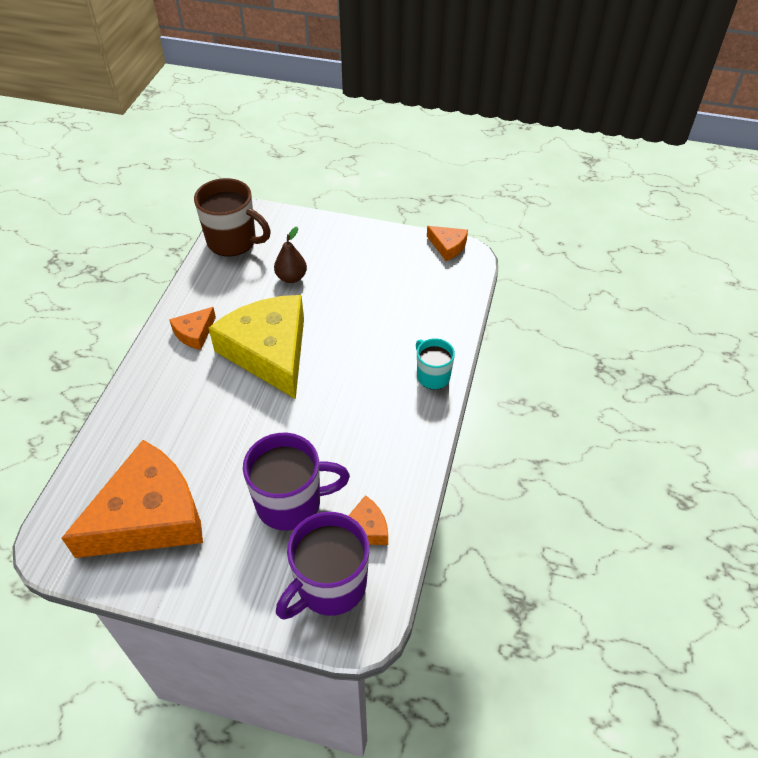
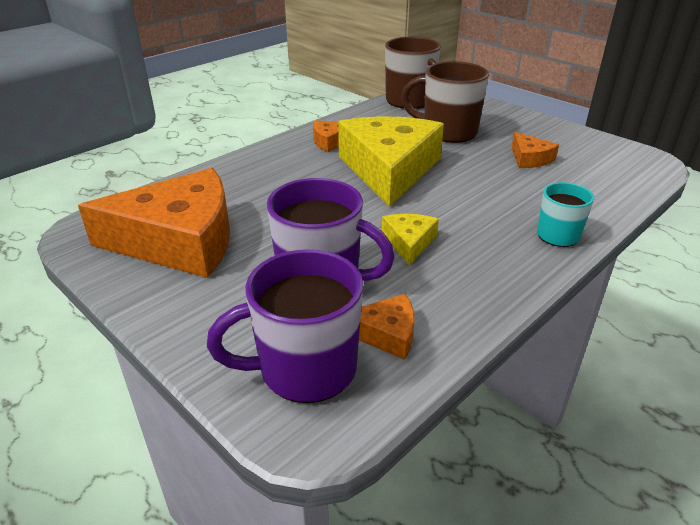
camera: 30 degrees right, 15 degrees down
(291, 277) = (448, 132): brown pear -> brown mug
(332, 433) = (409, 242): none -> yellow cheese
(448, 246) = (631, 150): orange cheese -> orange cheese (530, 158)

